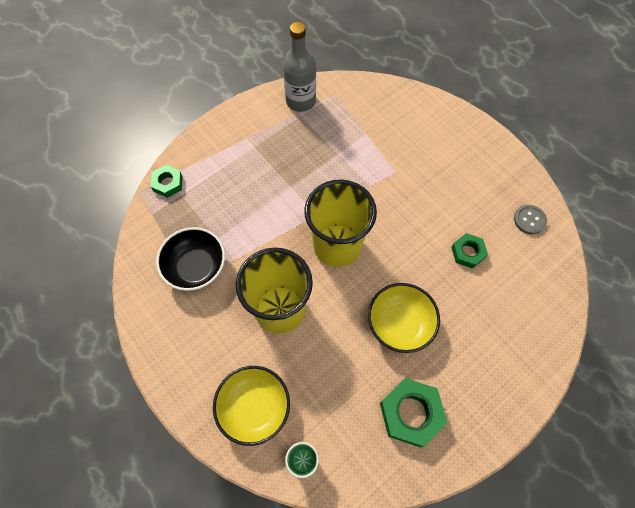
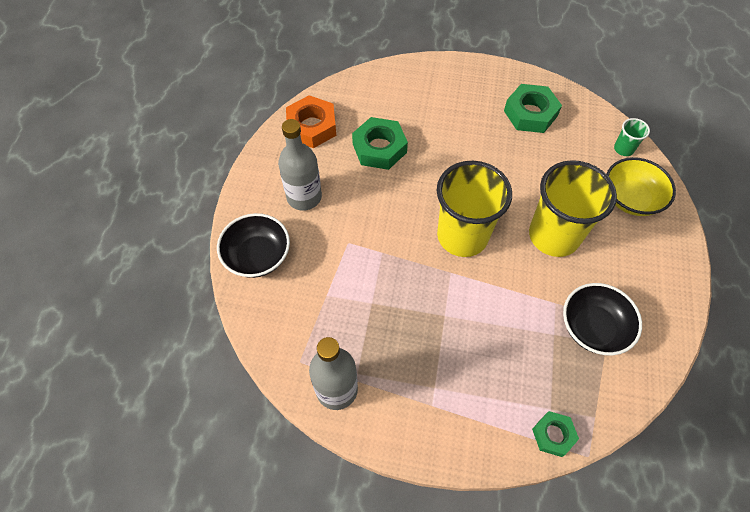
camera: 130 degrees left, 5 degrees down
(400, 323) = (479, 155): yellow bowl -> none
(429, 116) = (257, 256): none -> black bowl
(458, 171) = (304, 197): none -> grey bottle
(468, 252) = (379, 148): green nut -> green nut, size x1.66
(529, 220) = (311, 127): grey button -> orange nut

